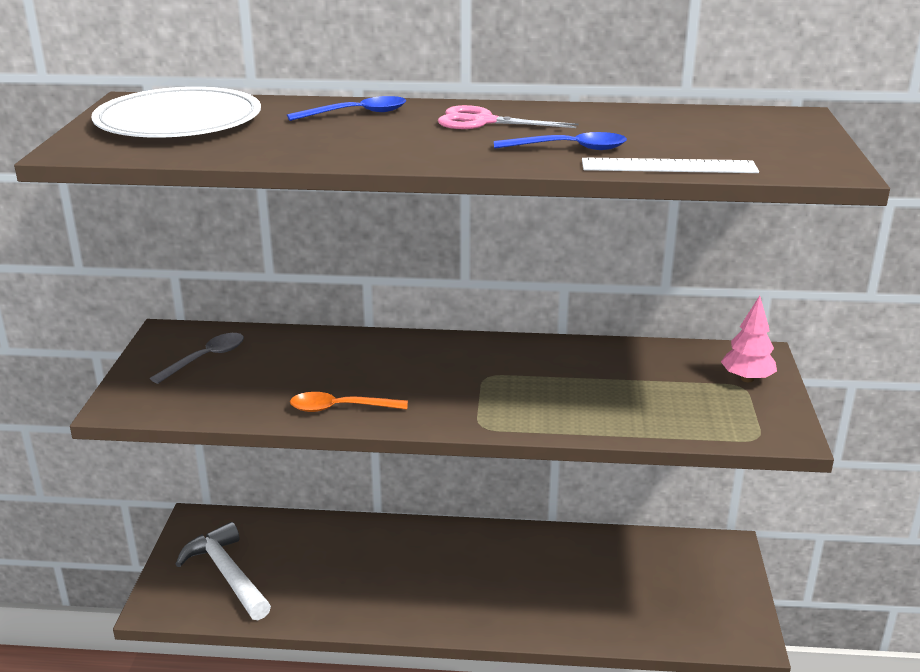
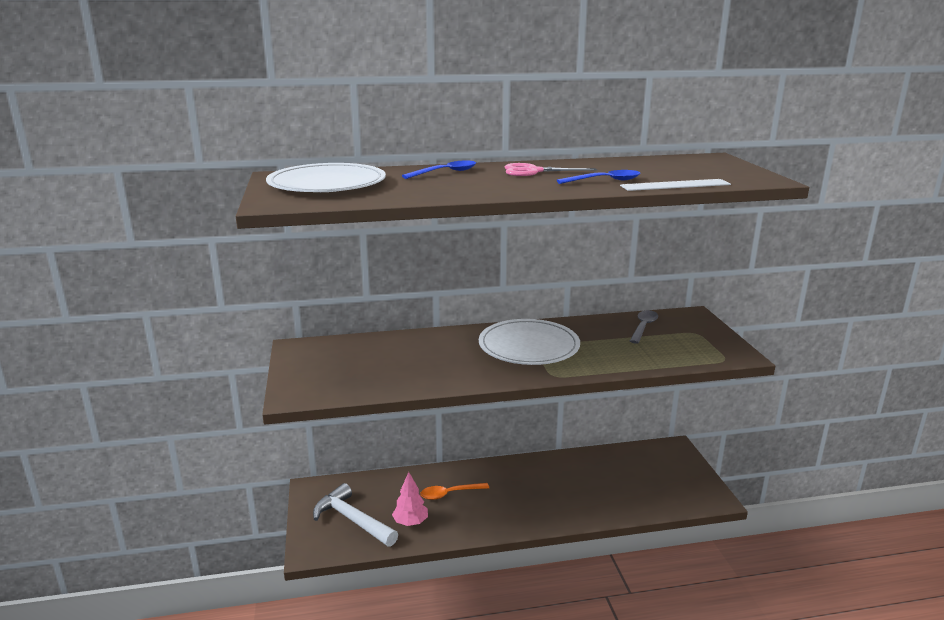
camera: 15 degrees left, 5 degrees down
(205, 359) = (335, 359): grey spoon -> grey spoon (643, 327)
(341, 408) = (453, 377): orange spoon -> orange spoon (450, 494)
(476, 374) = (529, 346): none -> white plate
(746, 379) = (695, 328): pink tree -> pink tree (410, 522)

